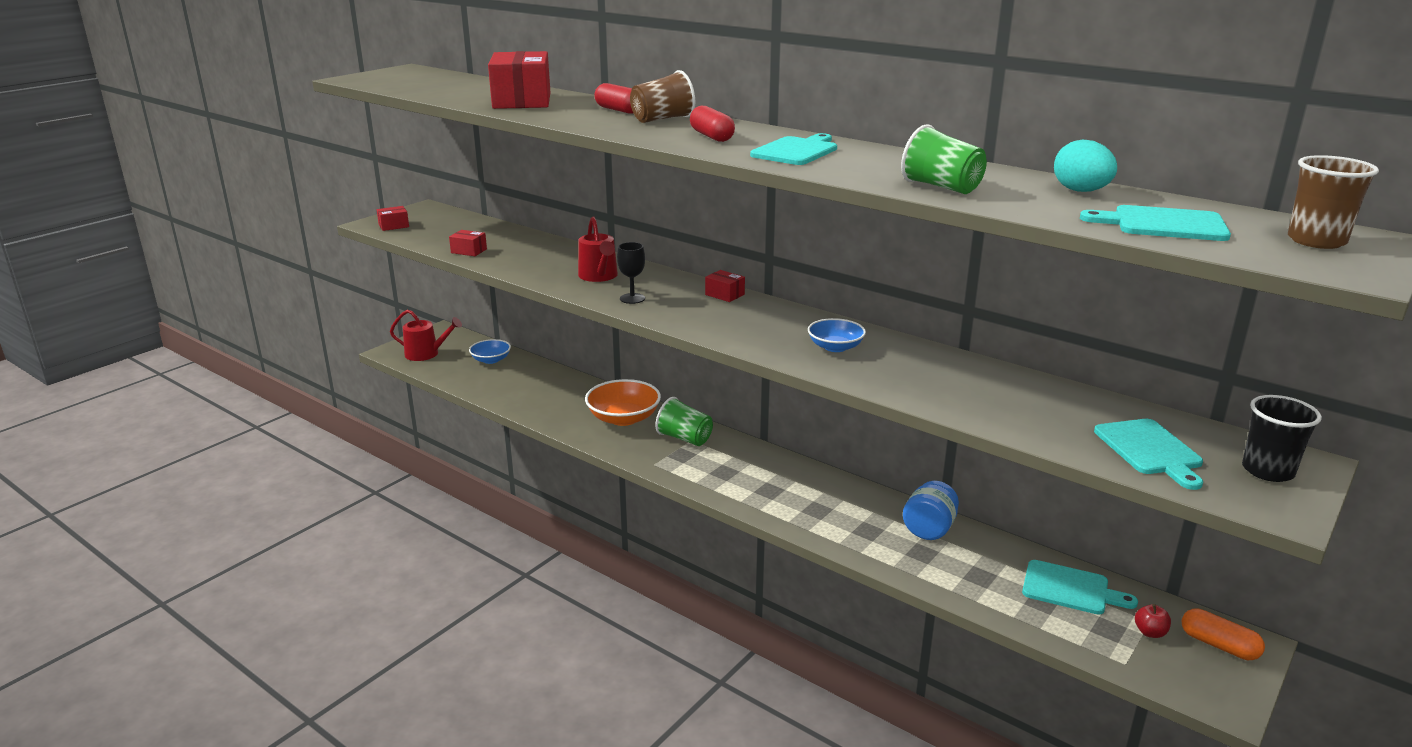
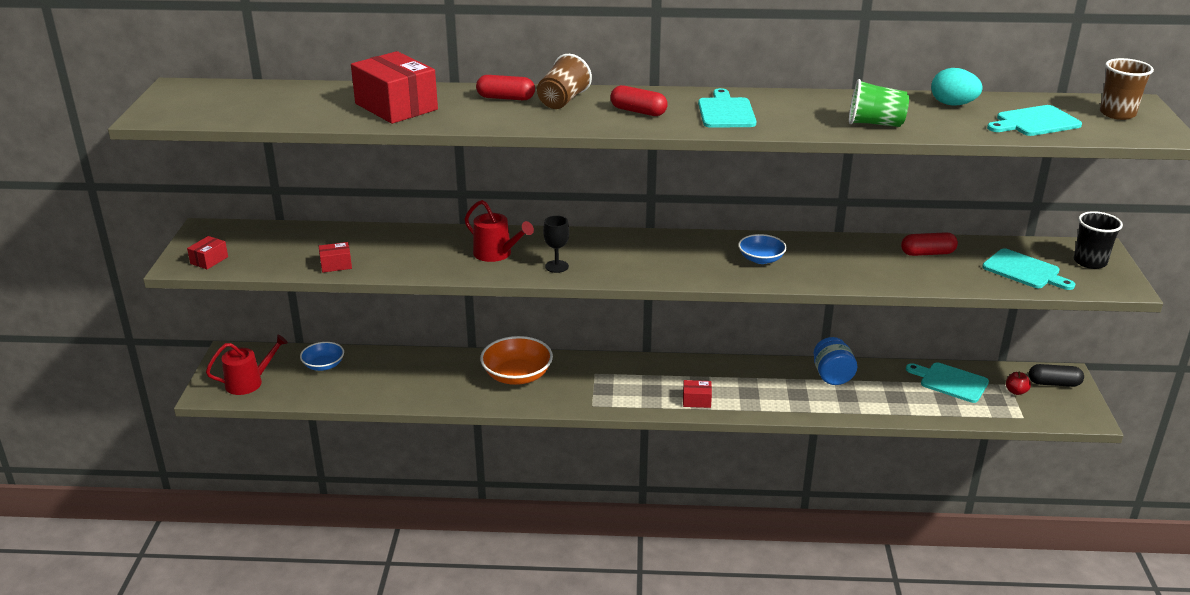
camera: 35 degrees left, 5 degrees up
(684, 438) = (588, 374): green cup -> none
(724, 294) = (621, 239): red box -> red box (696, 400)
(1041, 396) = (927, 253): none -> red capsule
(1070, 589) = (950, 382): turquoise cutting board -> turquoise cutting board turned 135 degrees counterclockwise
(1219, 645) = (1054, 383): orange capsule -> black capsule

